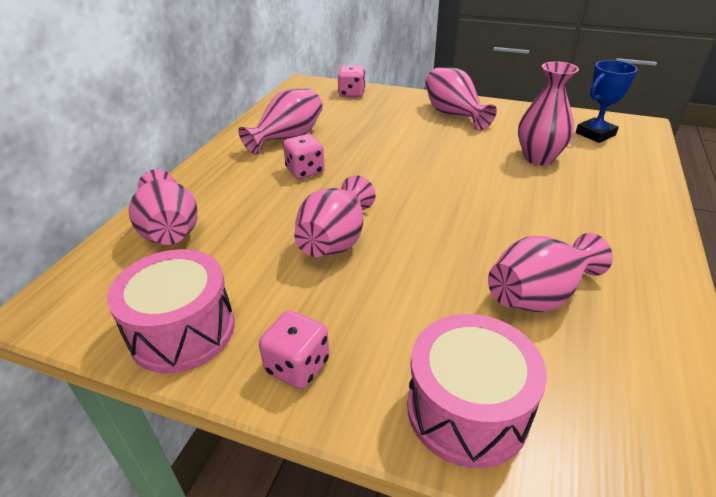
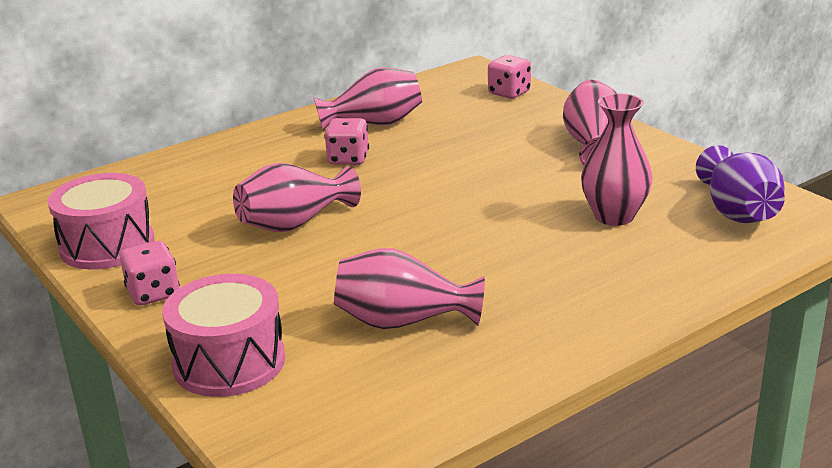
camera: 35 degrees right, 10 degrees down
(170, 230) = (177, 175): pink vase -> none
(595, 134) = (738, 212): blue trophy -> purple vase

